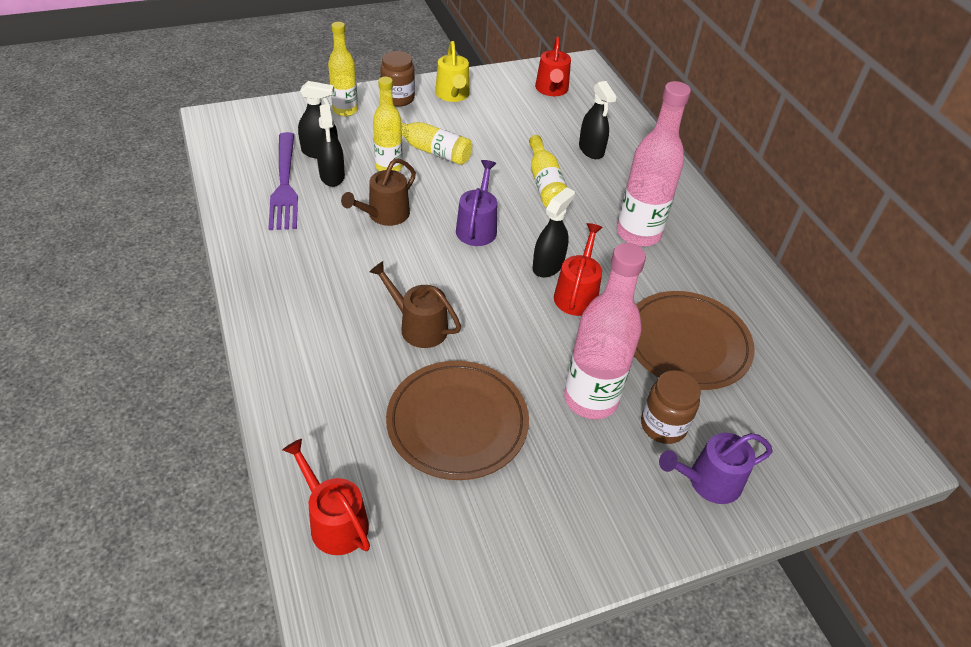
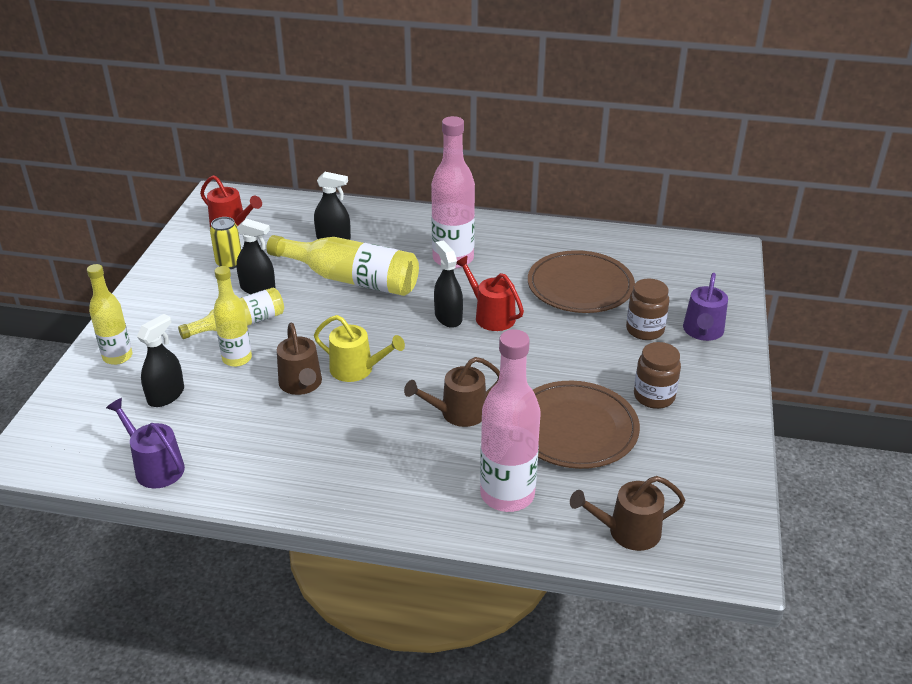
camera: 55 degrees left, 10 degrees down
(285, 185) = (192, 436): purple fork -> none
(332, 176) = (212, 399): black spray bottle -> black spray bottle (258, 289)
(334, 522) = (628, 531): red watering can -> brown watering can
(398, 98) = (139, 316): brown jar -> brown jar (654, 396)
(453, 95) = (173, 282): yellow watering can -> yellow watering can (356, 369)
(477, 227) = (369, 337): purple watering can -> purple watering can (155, 467)
(502, 110) = (229, 263): none -> yellow can
(545, 183) = (351, 279): yellow bottle -> yellow bottle, size x1.59
(590, 399) = (599, 353): pink bottle -> pink bottle (507, 494)

